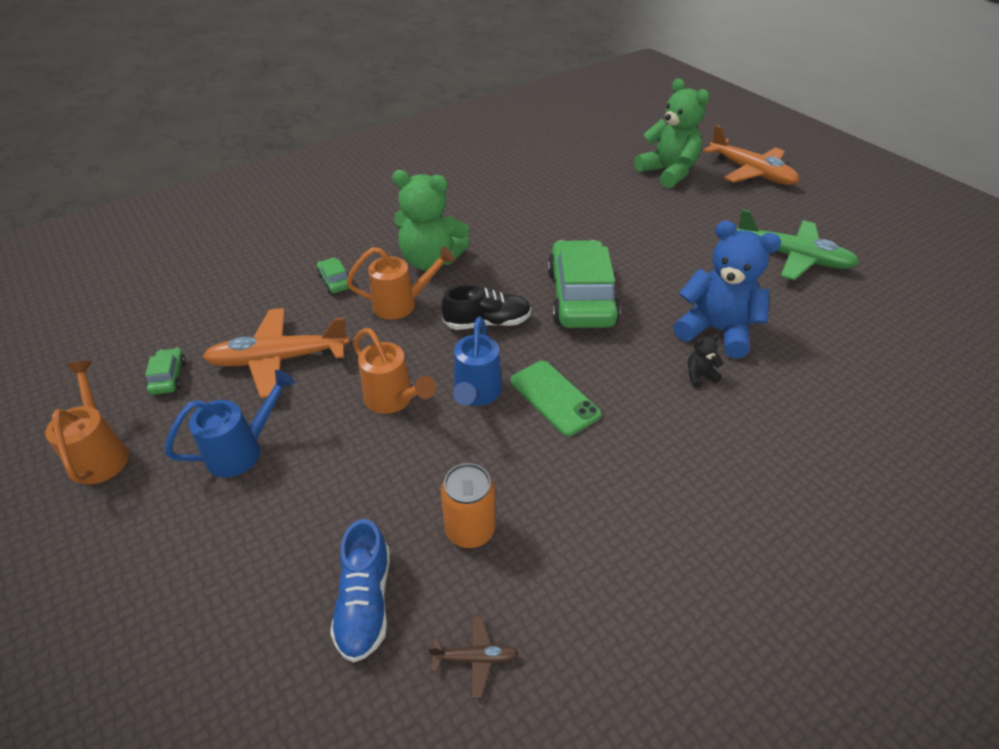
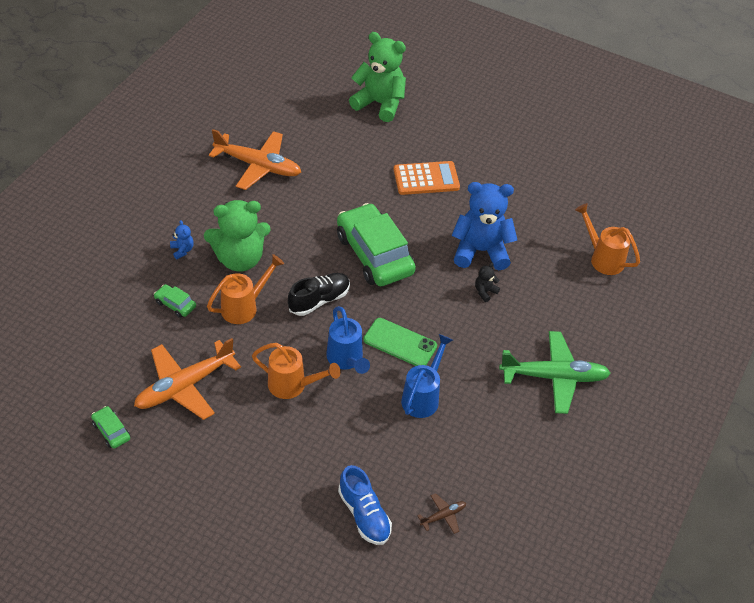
camera: 30 degrees left, 5 degrees up
(101, 454) = (115, 502): orange watering can -> orange watering can (603, 258)
(242, 450) = (215, 460): blue watering can -> blue watering can (423, 397)
(381, 238) = (182, 250): none -> blue teddy bear
(470, 530) = (398, 450): orange can -> none
(684, 244) = (426, 179): none -> orange calculator
(750, 172) = (444, 84): orange plane -> orange plane (258, 165)
(792, 257) = (507, 166): green plane -> green plane (553, 377)

